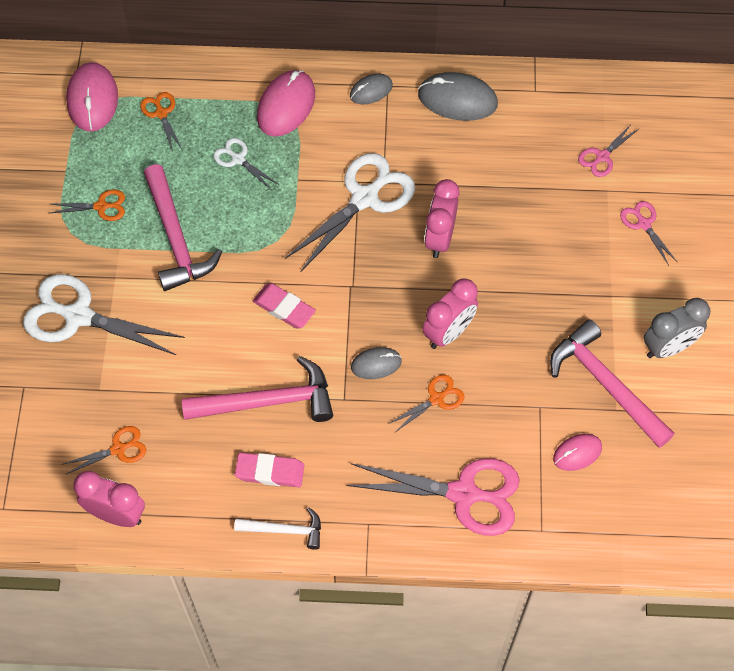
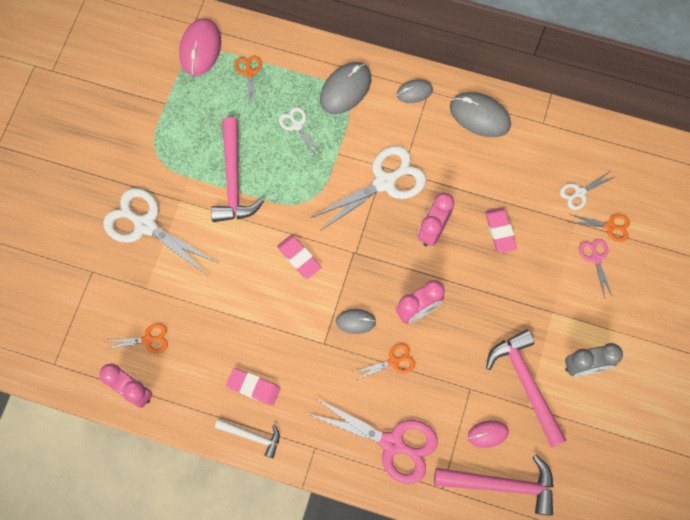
camera: 15 degrees right, 10 degrees up
(101, 206) = (184, 139): orange scissors -> orange scissors (609, 226)
(268, 401) = (267, 330): pink hammer -> pink hammer (501, 484)
(286, 106) = (345, 89): pink mouse -> grey mouse
(521, 221) = (500, 231): none -> pink eraser
(602, 156) = (579, 192): pink scissors -> white scissors

